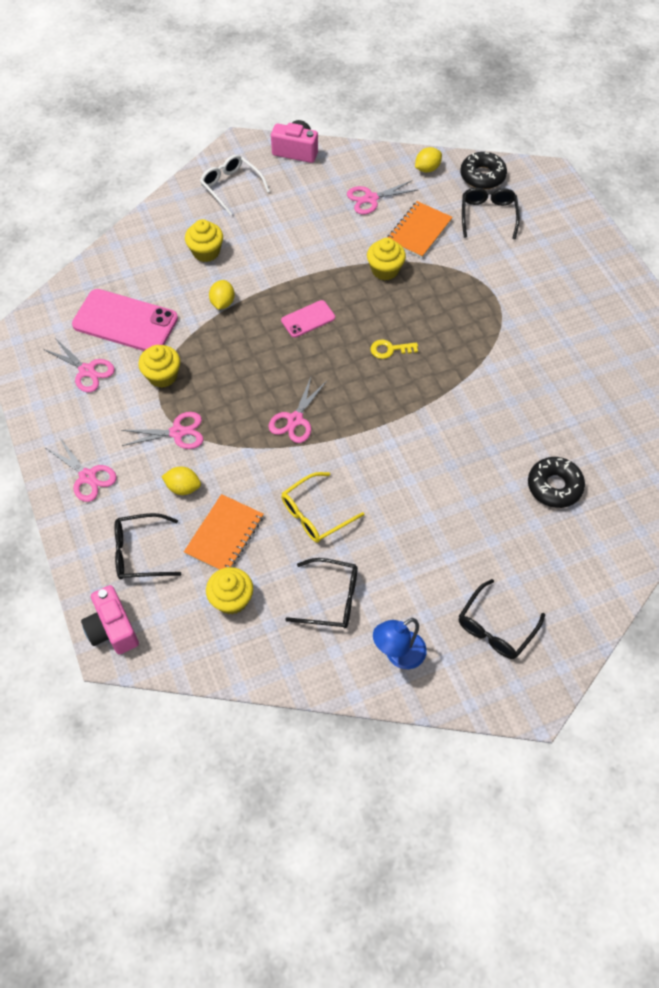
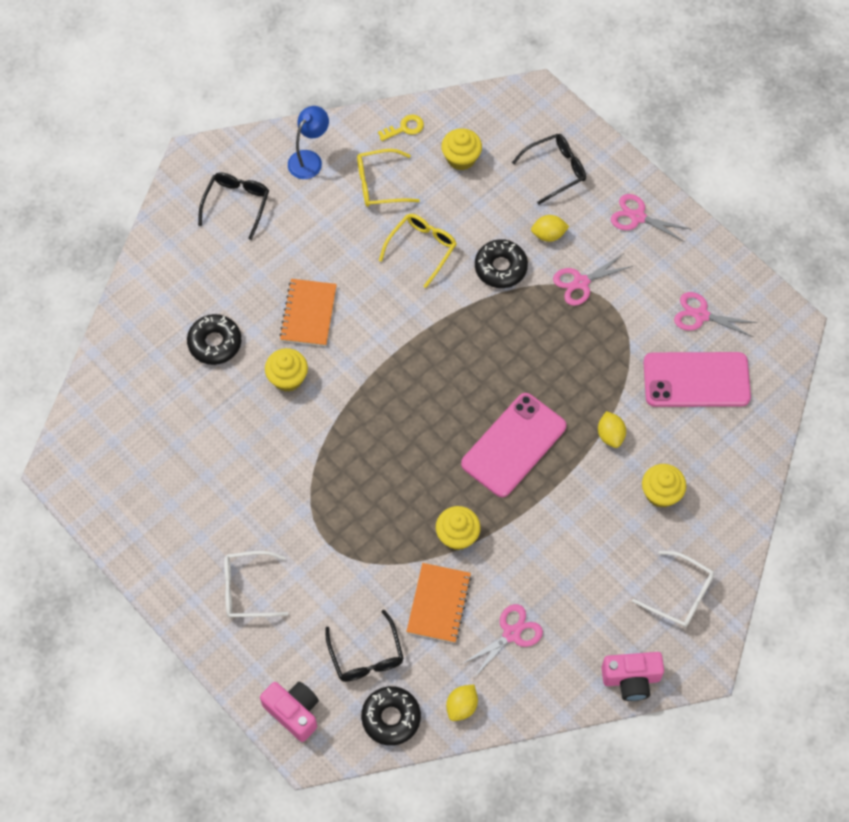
camera: 160 degrees right, 5 degrees up
(112, 629) = (544, 107): pink camera -> pink camera (293, 712)
(162, 376) = (626, 334): yellow cupcake -> yellow cupcake (287, 378)
(224, 535) = (492, 206): orange notebook -> orange notebook (308, 313)
(246, 470) = (500, 267): none -> black donut
(295, 420) = (478, 330): pink scissors -> none
(308, 319) = (514, 445): pink phone -> pink phone, size x1.93
(331, 599) = (379, 184): black glasses -> yellow glasses
(390, 349) = (416, 437): yellow key -> yellow key (404, 128)
(572, 282) = (247, 589): none -> white glasses

